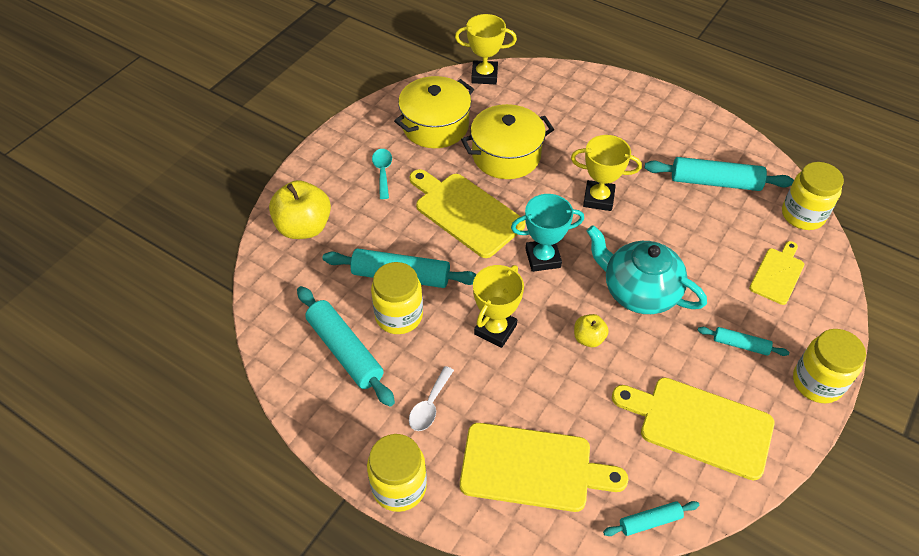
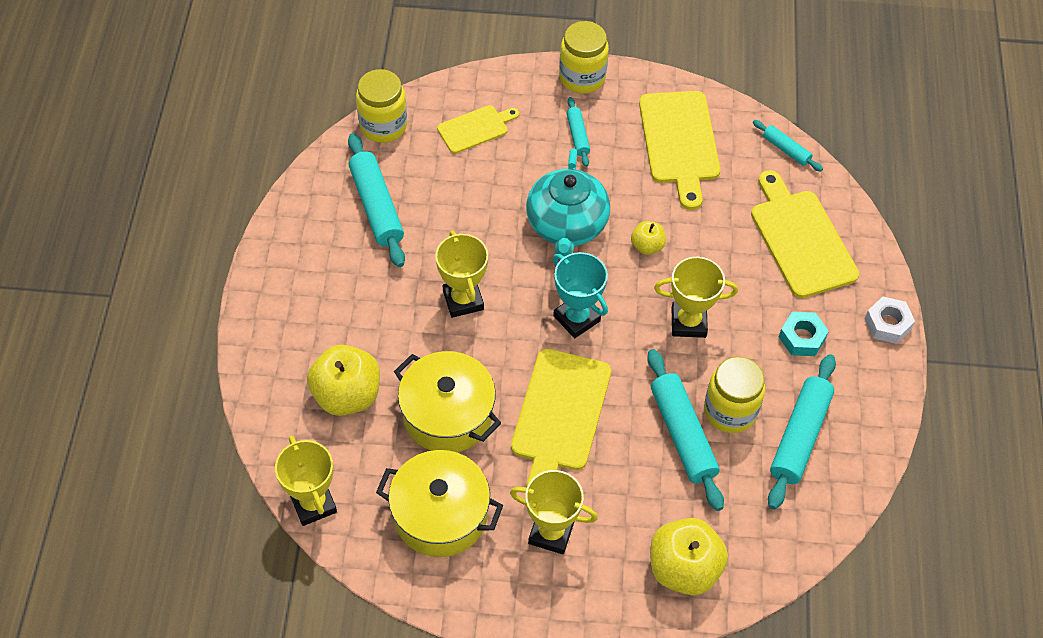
camera: 120 degrees left, 5 degrees up
(383, 172) = (551, 533): turquoise spoon -> yellow trophy
(399, 486) = (887, 324): yellow jar -> white nut
(429, 405) = (802, 338): white spoon -> turquoise nut
(553, 114) = (347, 395): none -> yellow apple
(777, 274) = (475, 128): yellow cutting board -> yellow cutting board turned 150 degrees clockwise

